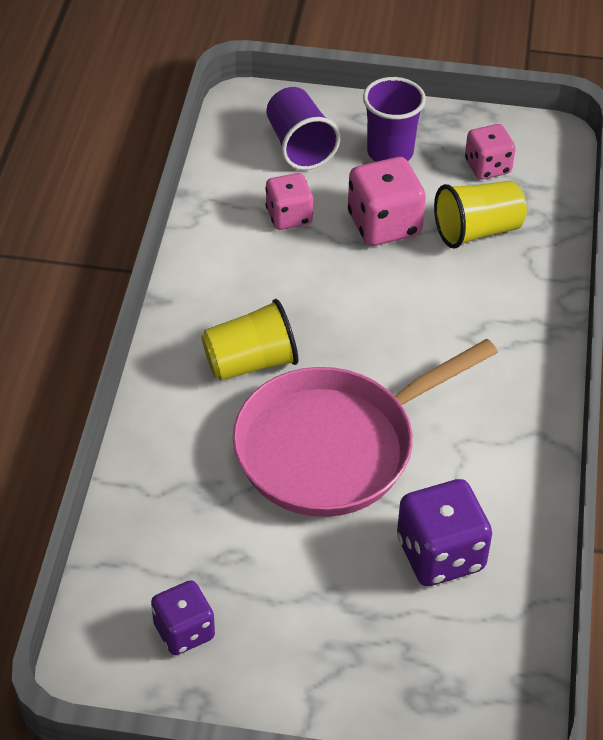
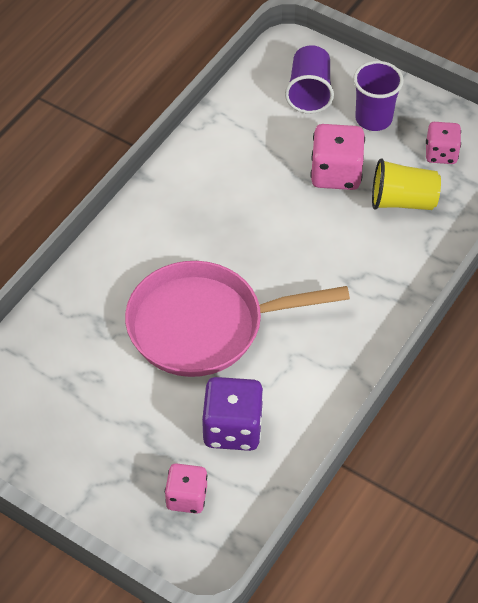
camera: 25 degrees right, 5 degrees up
(184, 631) = (33, 415): purple dice -> none
(251, 362) = (181, 244): yellow cup -> none
(289, 216) = (270, 144): pink dice -> pink dice (187, 497)

